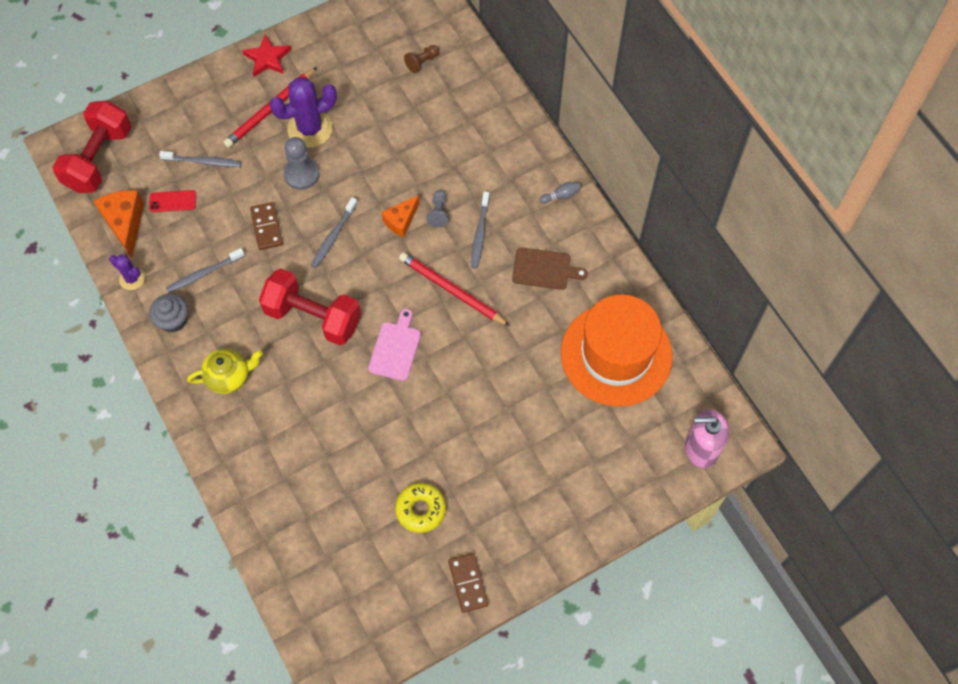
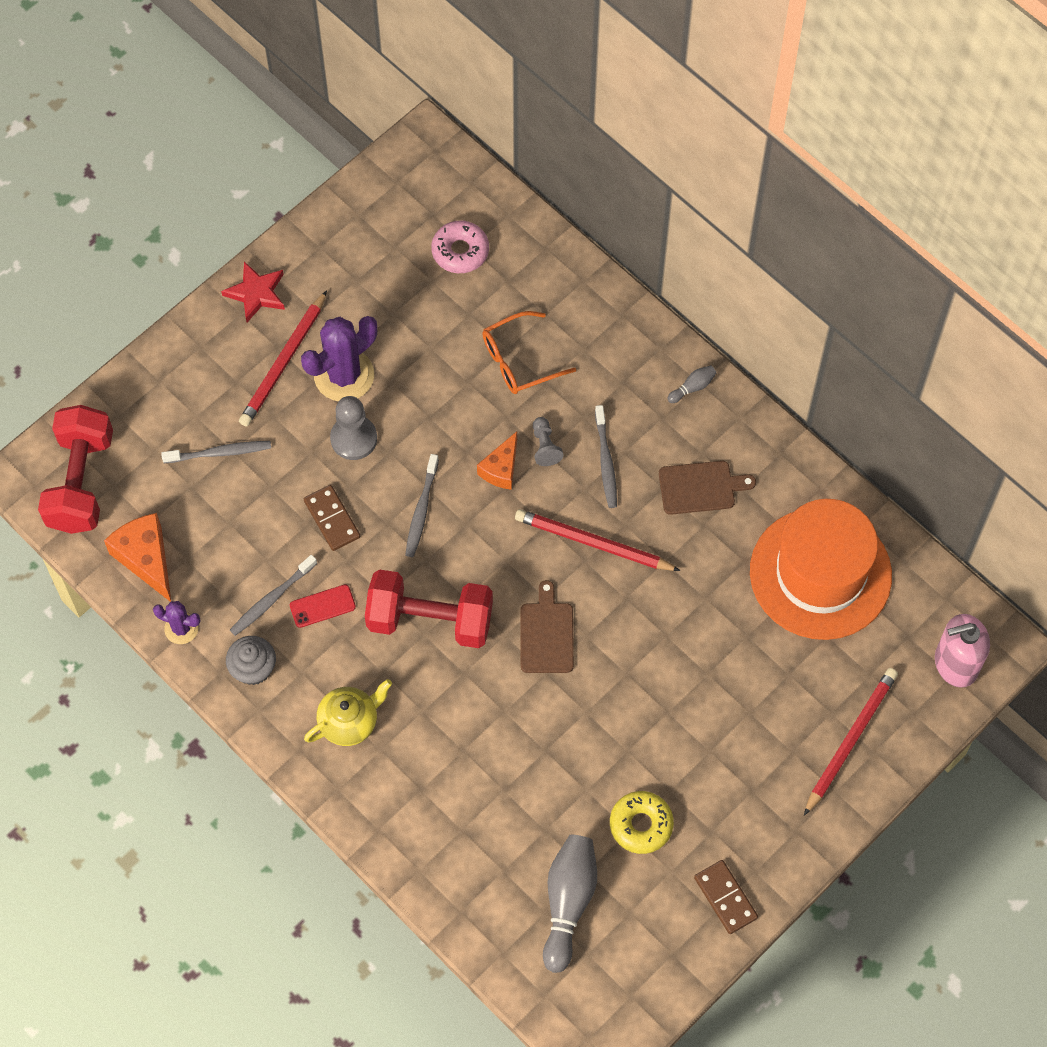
camera: 15 degrees left, 0 degrees up
(172, 201) = (198, 515): red phone -> red phone (322, 606)
(346, 555) = (568, 903): none -> grey bowling pin
(395, 348) = (546, 634): pink cutting board -> brown cutting board
(422, 62) = (460, 251): brown pawn -> pink donut
(439, 147) = (519, 360): none -> orange glasses
(601, 486) = (850, 740): none -> red pencil

